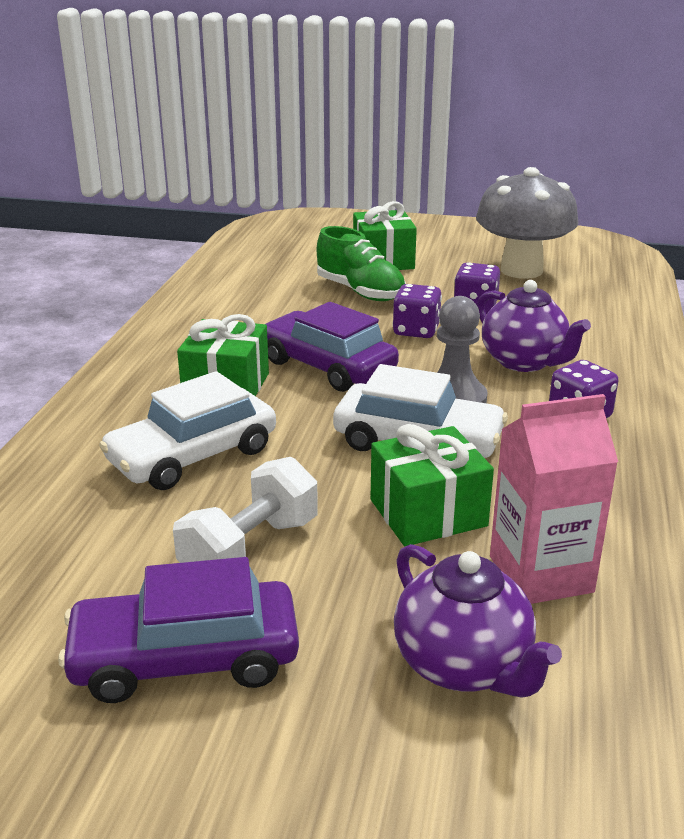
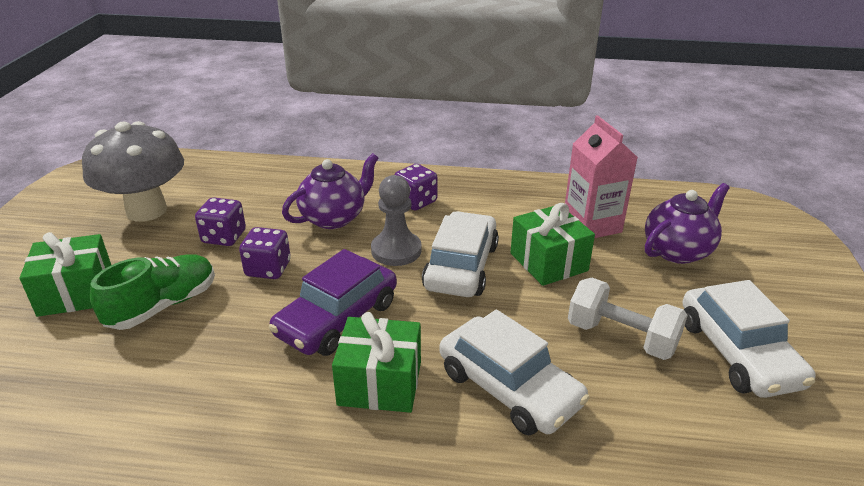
camera: 95 degrees left, 5 degrees up
(185, 658) = (738, 353): purple car -> white car

